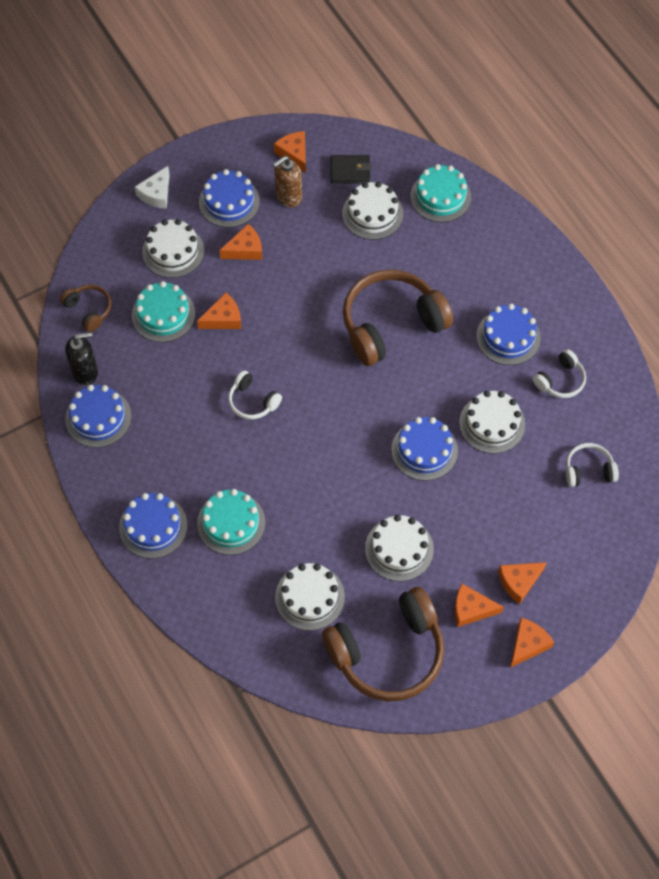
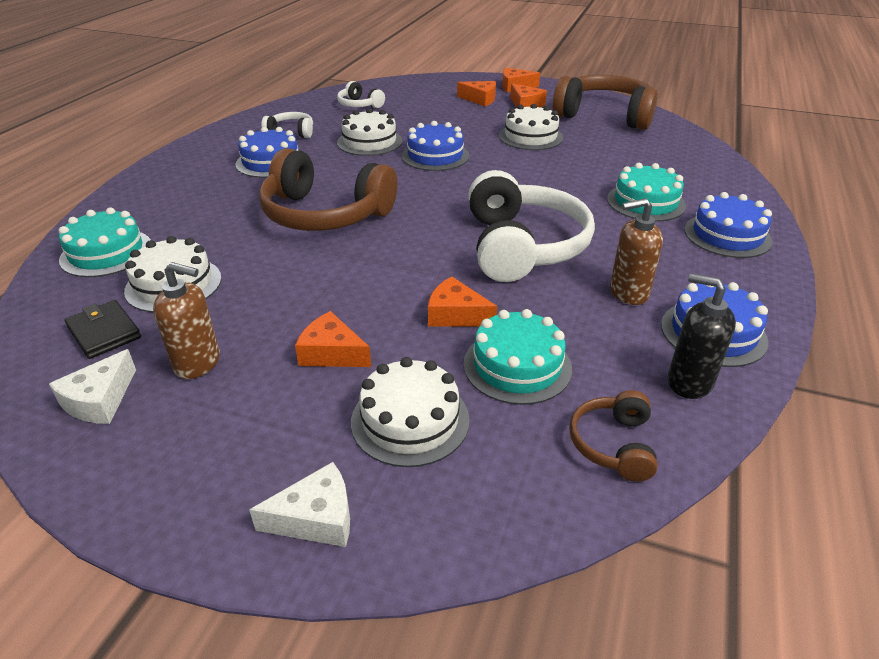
camera: 130 degrees left, 25 degrees down
(161, 412) = (628, 293): none -> brown soap dispenser
(229, 202) = (257, 416): blue cake -> none
(252, 401) = (522, 246): white headphones -> white headphones, size x2.11
(294, 154) = (100, 400): orange cheese -> white cheese
(310, 597) = (628, 150): white cake -> none

